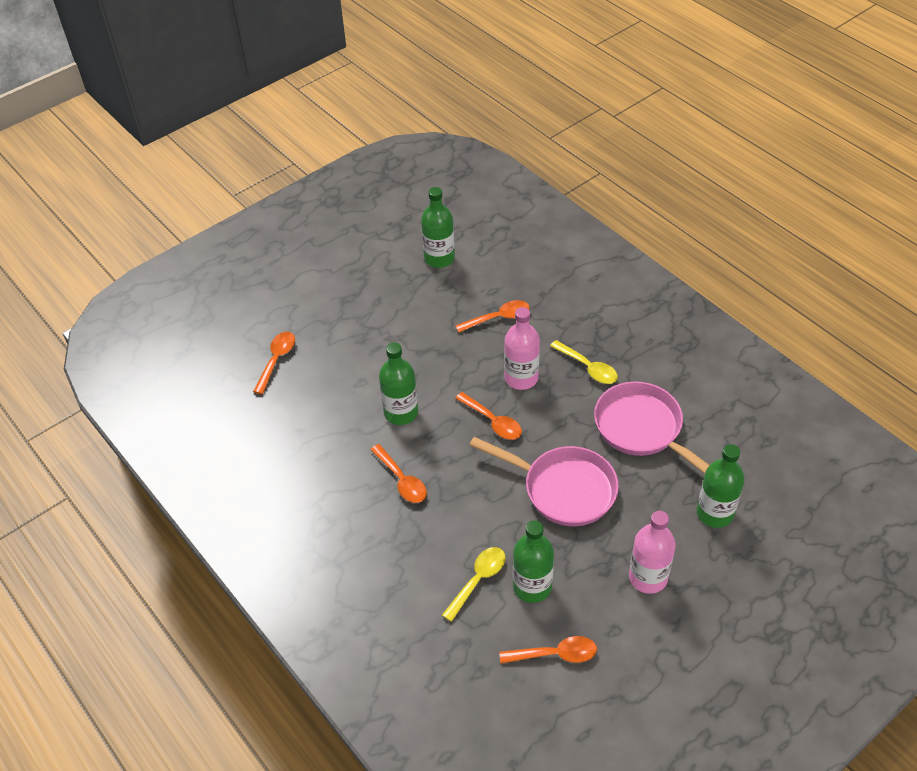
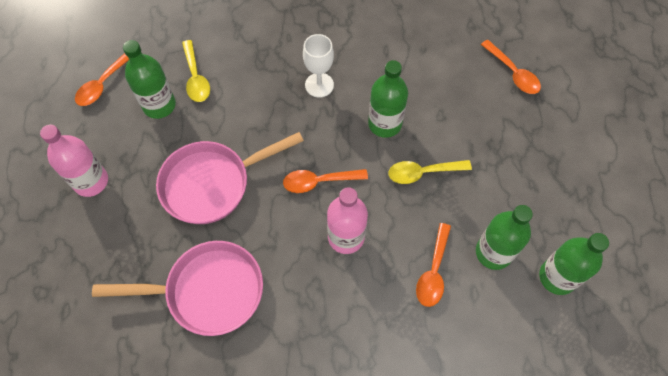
camera: 125 degrees right, 15 degrees up
(402, 480) = (319, 85): orange spoon -> white goblet
(588, 368) = (310, 303): yellow spoon -> yellow spoon (422, 173)
(715, 513) = (86, 275): green bottle -> green bottle (493, 252)

